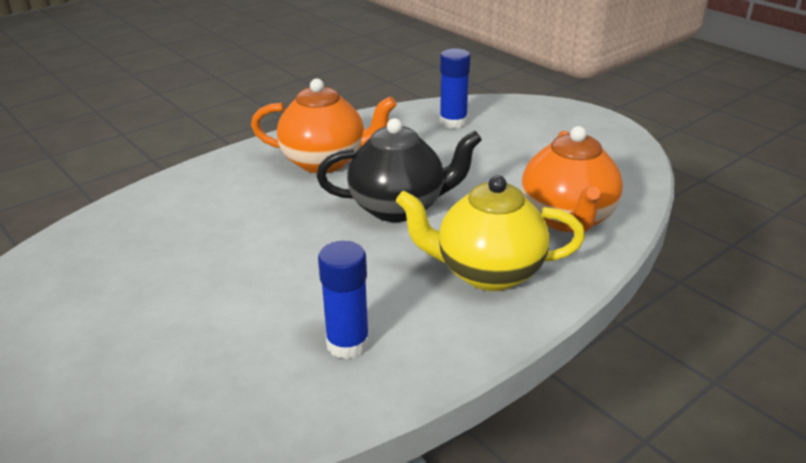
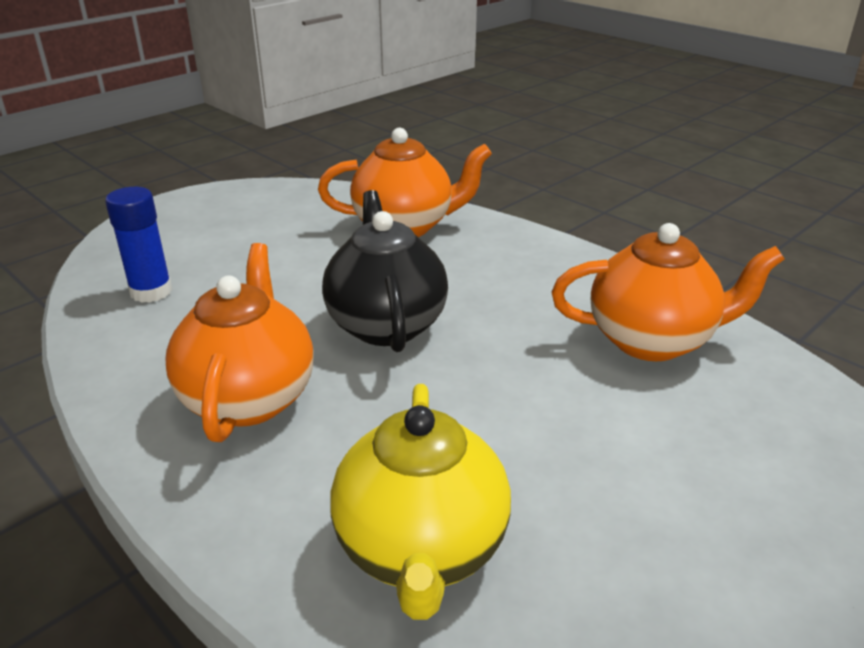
camera: 95 degrees left, 0 degrees up
(348, 344) = (652, 340): blue glue stick -> orange teapot
(487, 272) = (507, 268): yellow teapot -> yellow teapot (421, 550)

